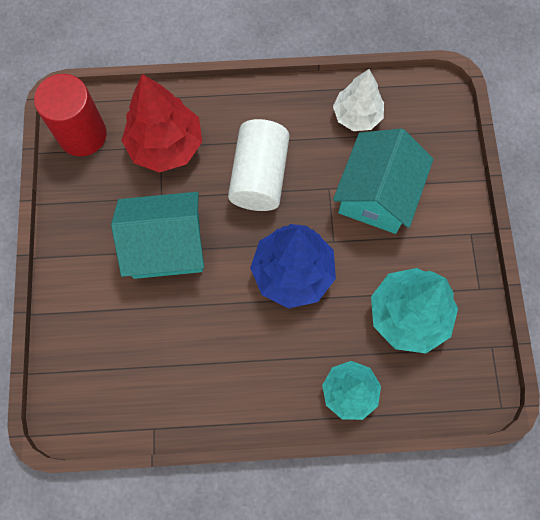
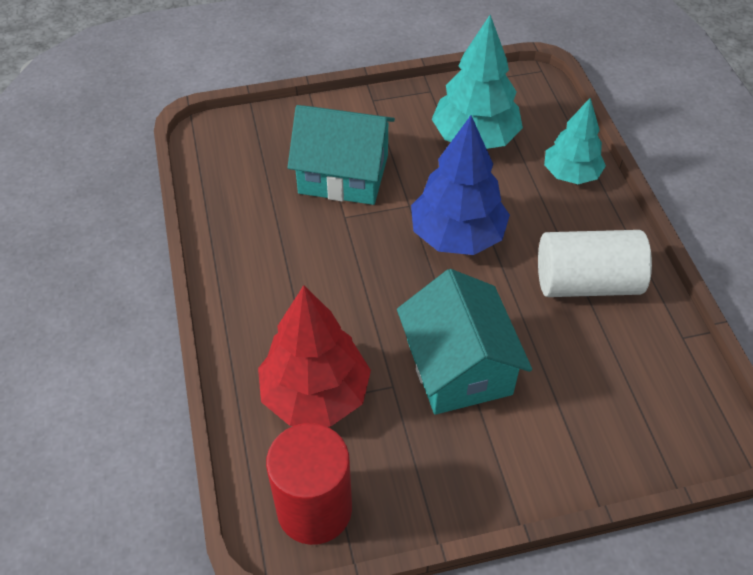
camera: 100 degrees left, 20 degrees down
(259, 176) = (341, 284): white cylinder -> white cylinder (586, 282)
(357, 116) = (245, 201): white tree -> none

